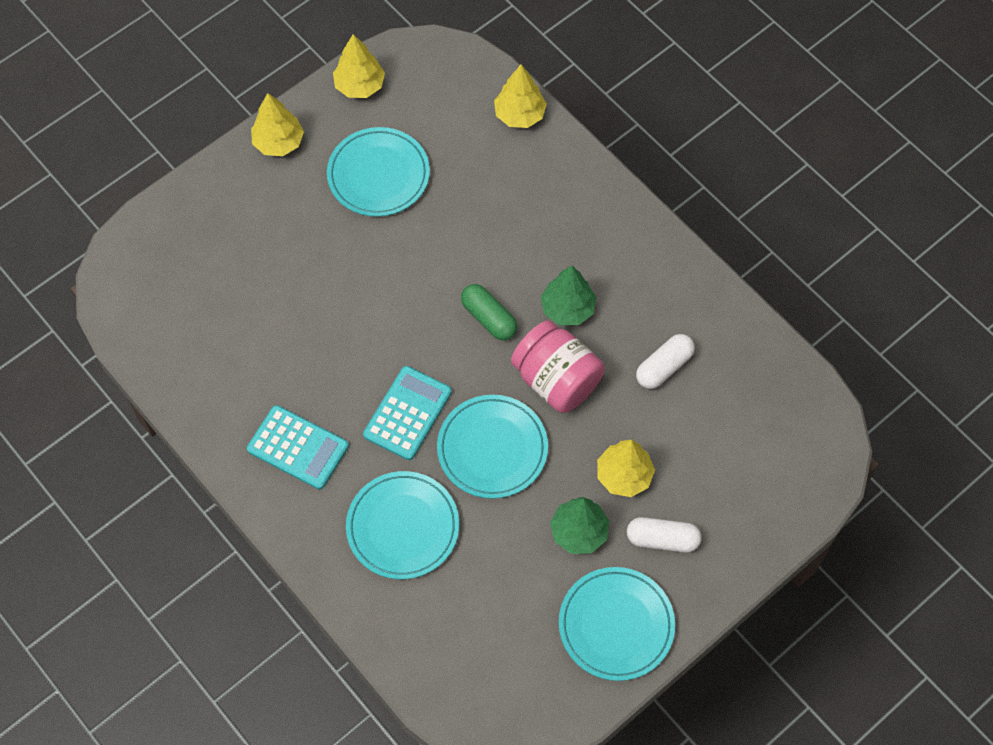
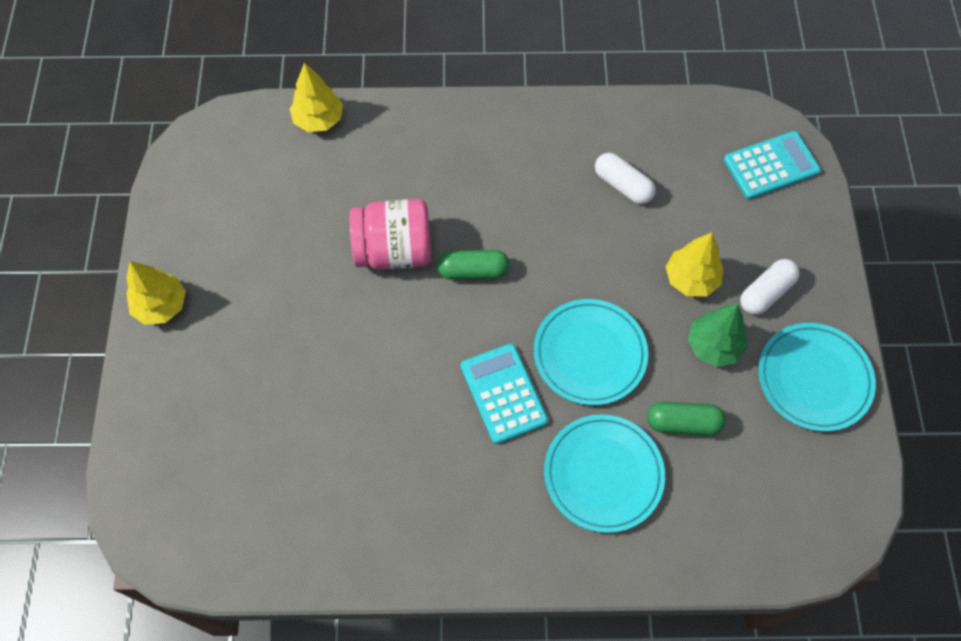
camera: 50 degrees left, 0 degrees up
(298, 447) = (459, 504): turquoise calculator -> turquoise calculator (771, 166)
(360, 85) = (174, 207): yellow tree -> none
(378, 175) = (269, 254): turquoise plate -> none
(493, 554) = (683, 423): none -> green capsule
(556, 380) = (570, 264): pink jar -> pink jar (394, 251)
(567, 309) = (516, 211): green tree -> none
(664, 367) = (623, 185): white capsule -> white capsule turned 45 degrees counterclockwise

